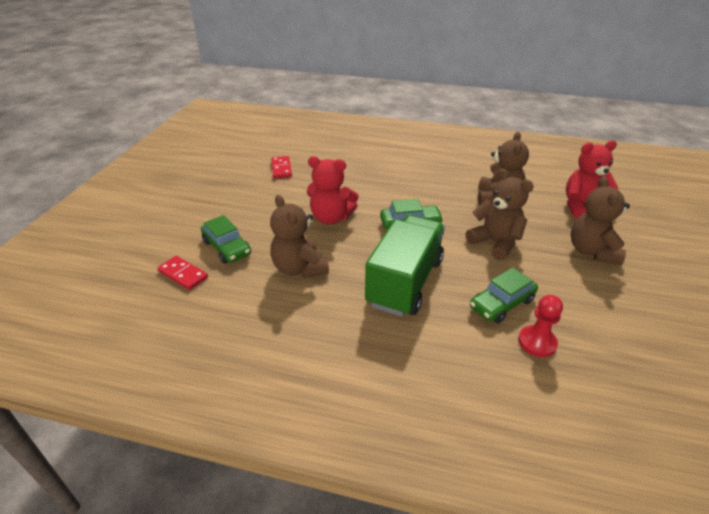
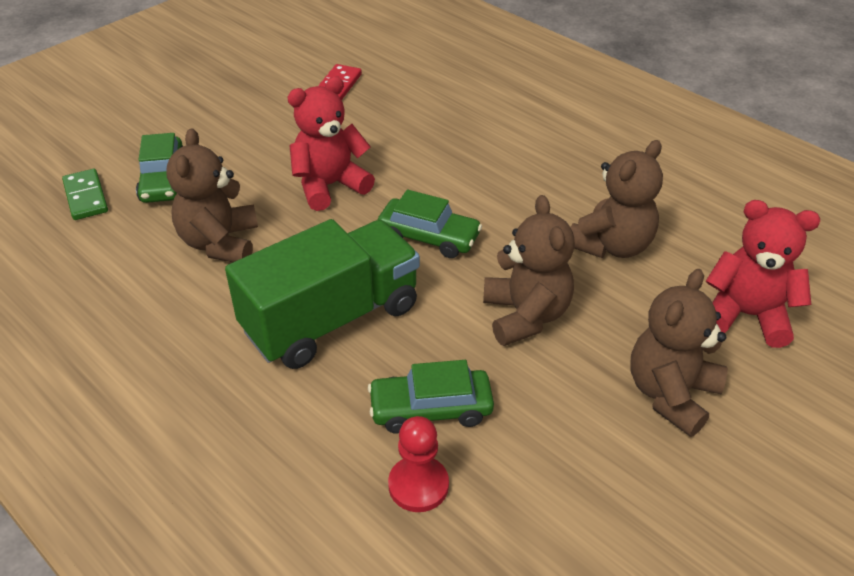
camera: 30 degrees right, 5 degrees up
(183, 274) = (86, 197): red domino -> green domino
(331, 218) = (329, 186): red teddy bear -> red teddy bear turned 105 degrees clockwise

